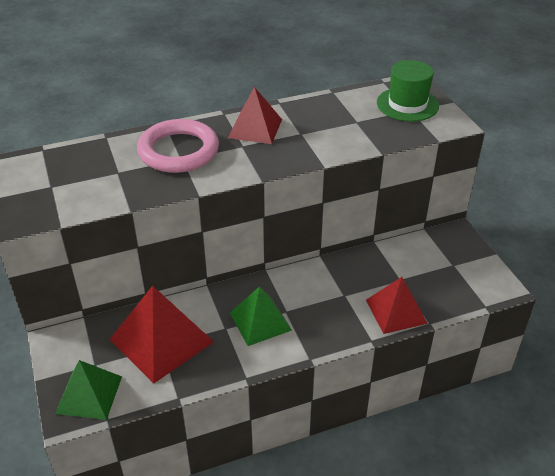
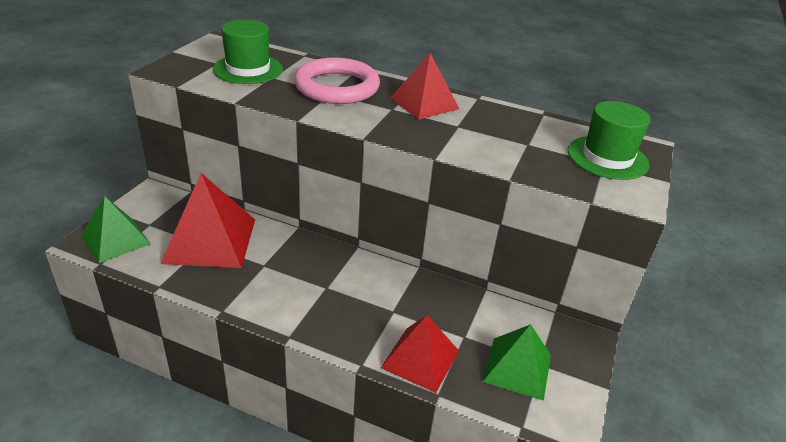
camera: 40 degrees right, 5 degrees down
(87, 176) = (248, 69): none -> green hat
(260, 321) = (295, 279): green pyramid -> green pyramid (517, 368)

